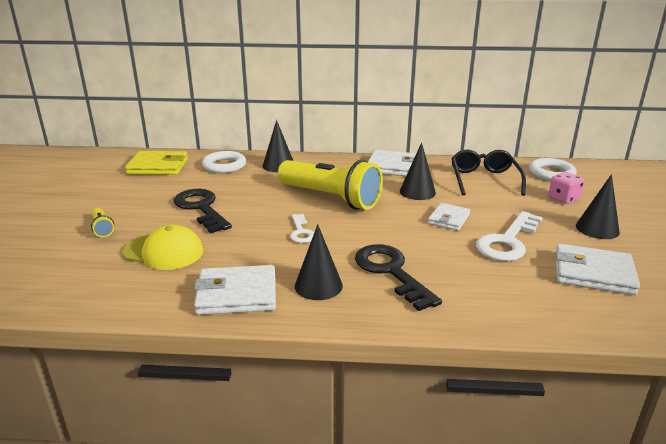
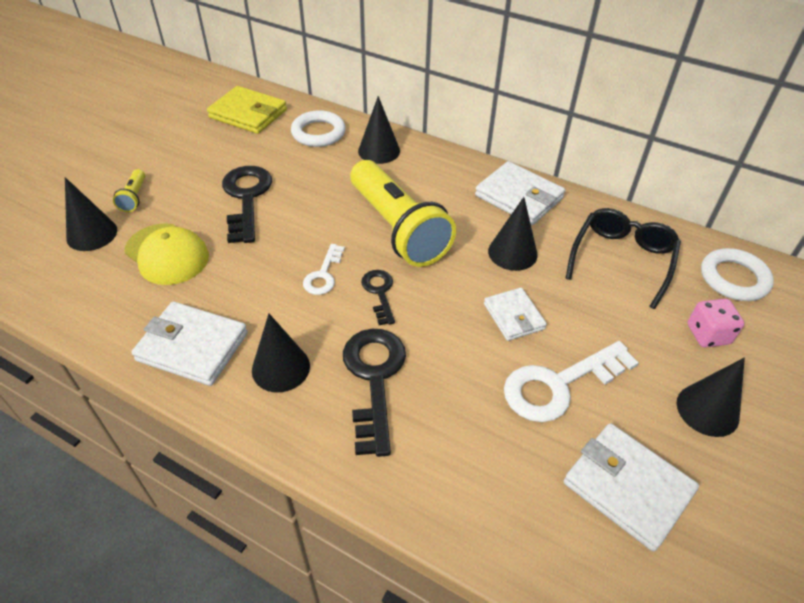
camera: 25 degrees right, 20 degrees up
(83, 257) = (92, 234): none -> black cone
(350, 230) = (379, 293): none -> black key
(449, 219) = (514, 316): white wallet -> white wallet turned 75 degrees counterclockwise

